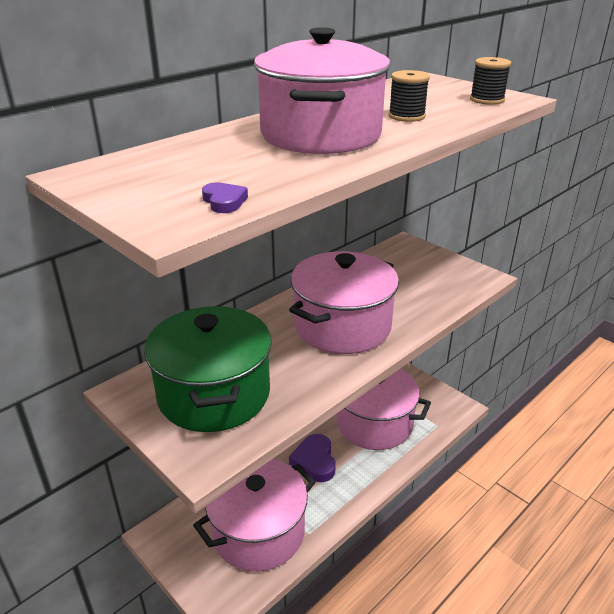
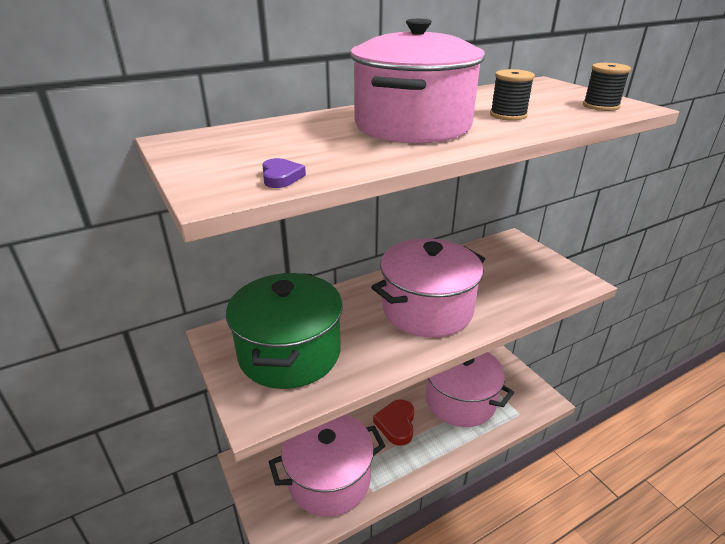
camera: 15 degrees right, 0 degrees up
(314, 461) = (396, 424): purple heart -> red heart

